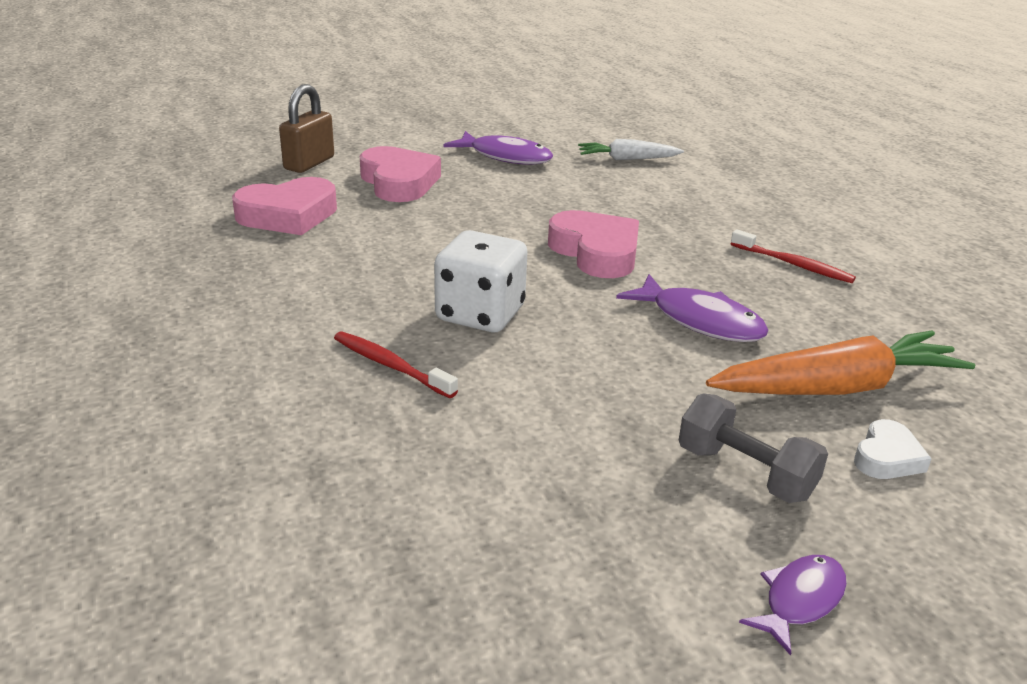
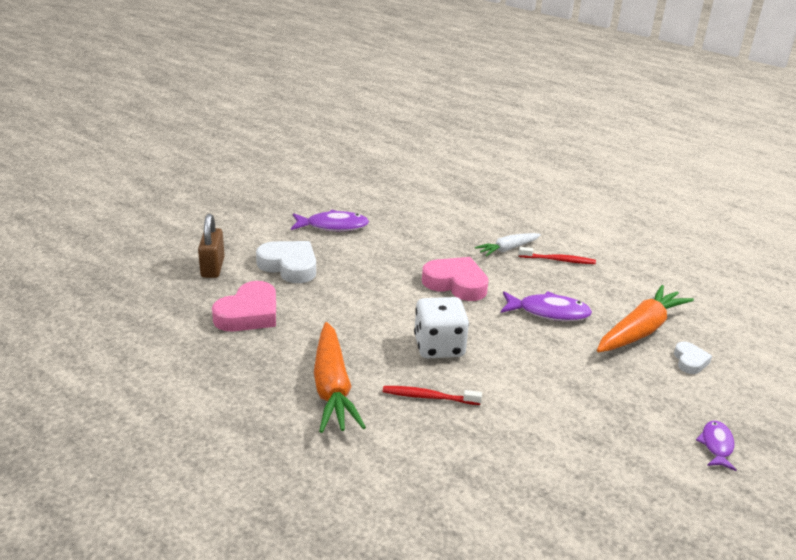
camera: 30 degrees left, 0 degrees up
(281, 316) = (332, 388): none -> orange carrot
(399, 182) = (289, 266): pink heart -> white heart
(627, 159) = (405, 208): white carrot -> white carrot (507, 249)
(745, 473) = (644, 392): grey dumbbell -> none

